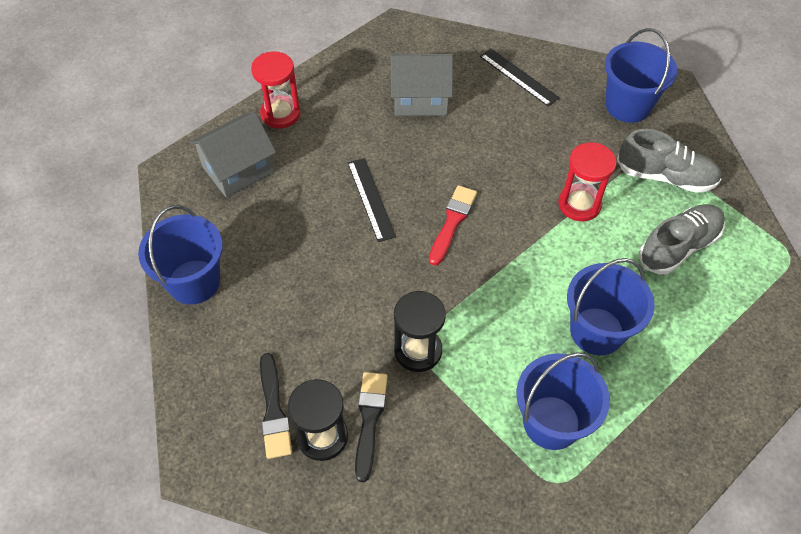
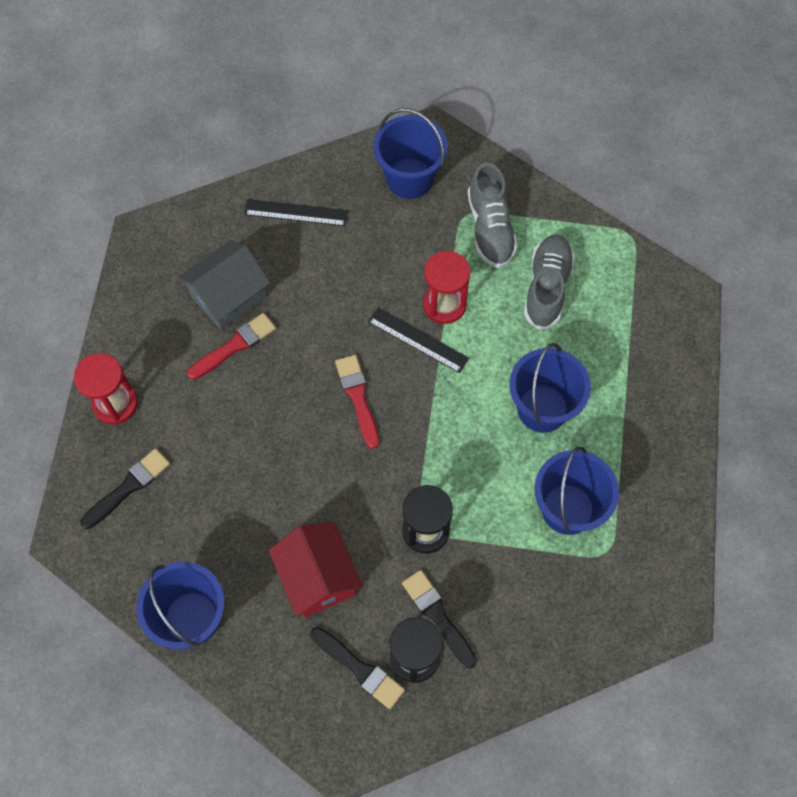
camera: 40 degrees left, 10 degrees up
(238, 169) = (128, 487): grey house -> black brush
(306, 322) = (318, 577): none -> red house
(371, 199) = (272, 427): black ruler -> black ruler (418, 340)
(395, 131) = (235, 345): none -> red brush
(665, 176) = (490, 228): grey shoe -> grey shoe turned 105 degrees clockwise

